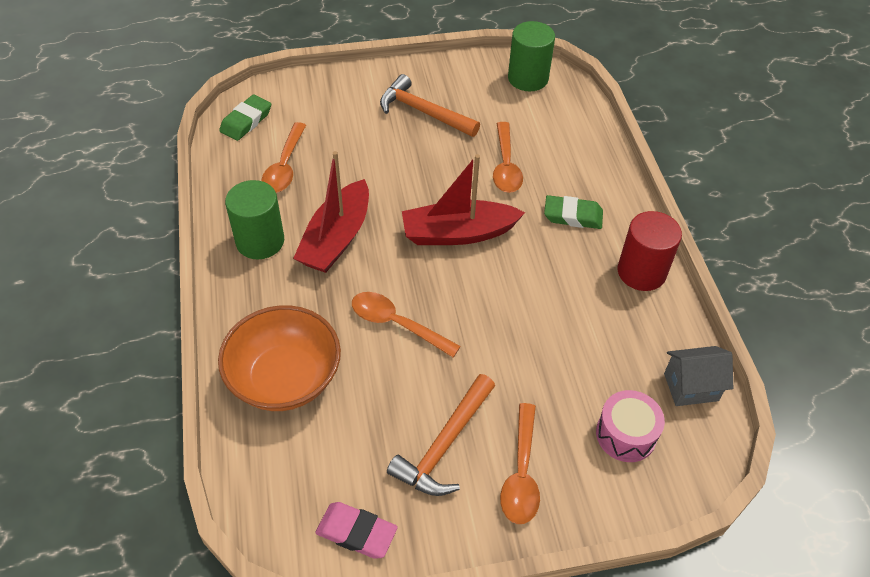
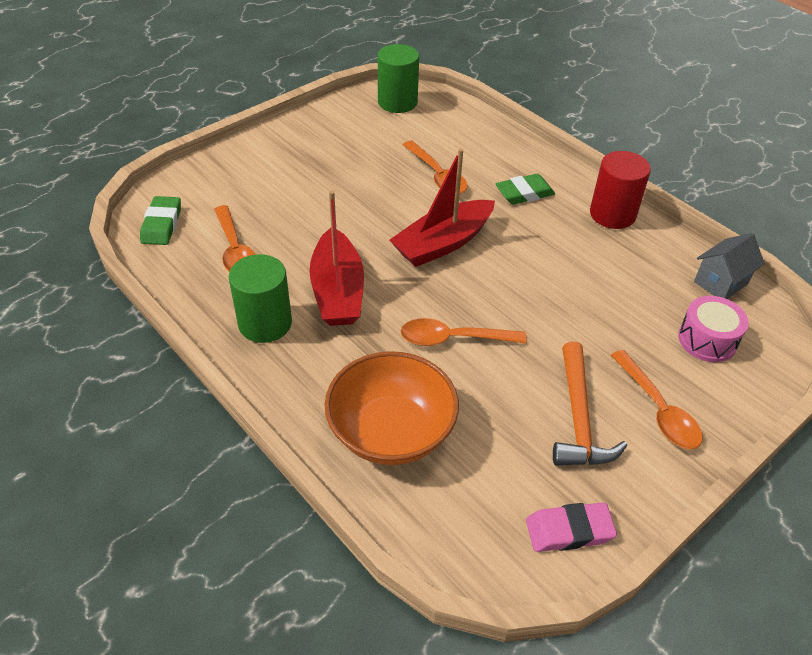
camera: 30 degrees left, 5 degrees down
(424, 112) = (329, 158): orange hammer -> none

